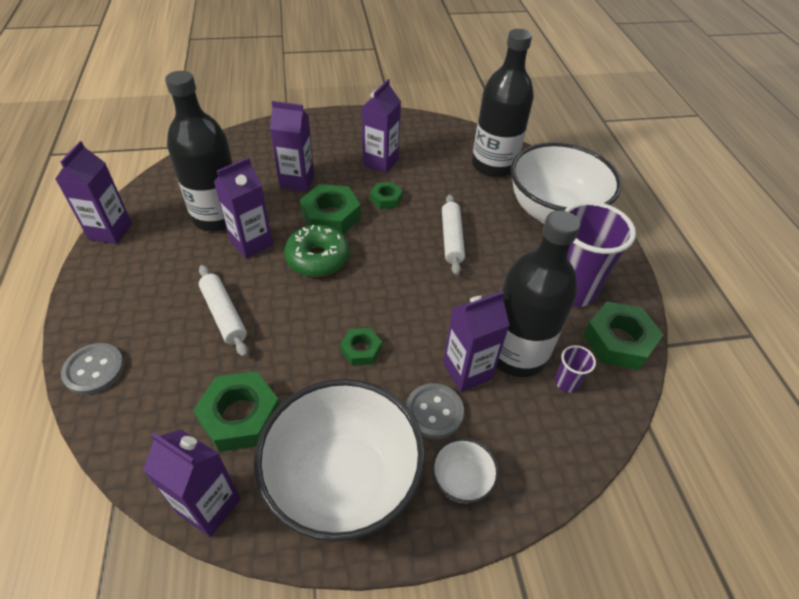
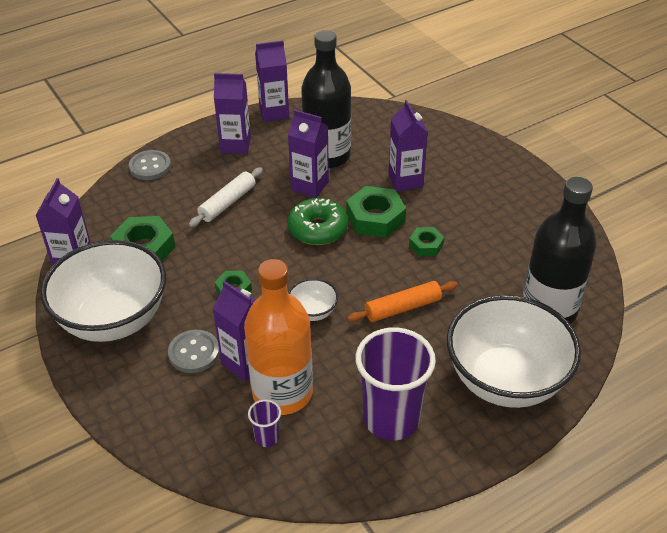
camera: 70 degrees right, 5 degrees down
(380, 162) = (478, 223): purple carton -> purple carton (235, 145)
(452, 239) = (403, 308): white rolling pin -> orange rolling pin
(461, 481) = (138, 387): white bowl -> white bowl (313, 312)
(516, 353) = (282, 393): black bottle -> orange bottle
(618, 341) = (341, 472): green nut -> none

